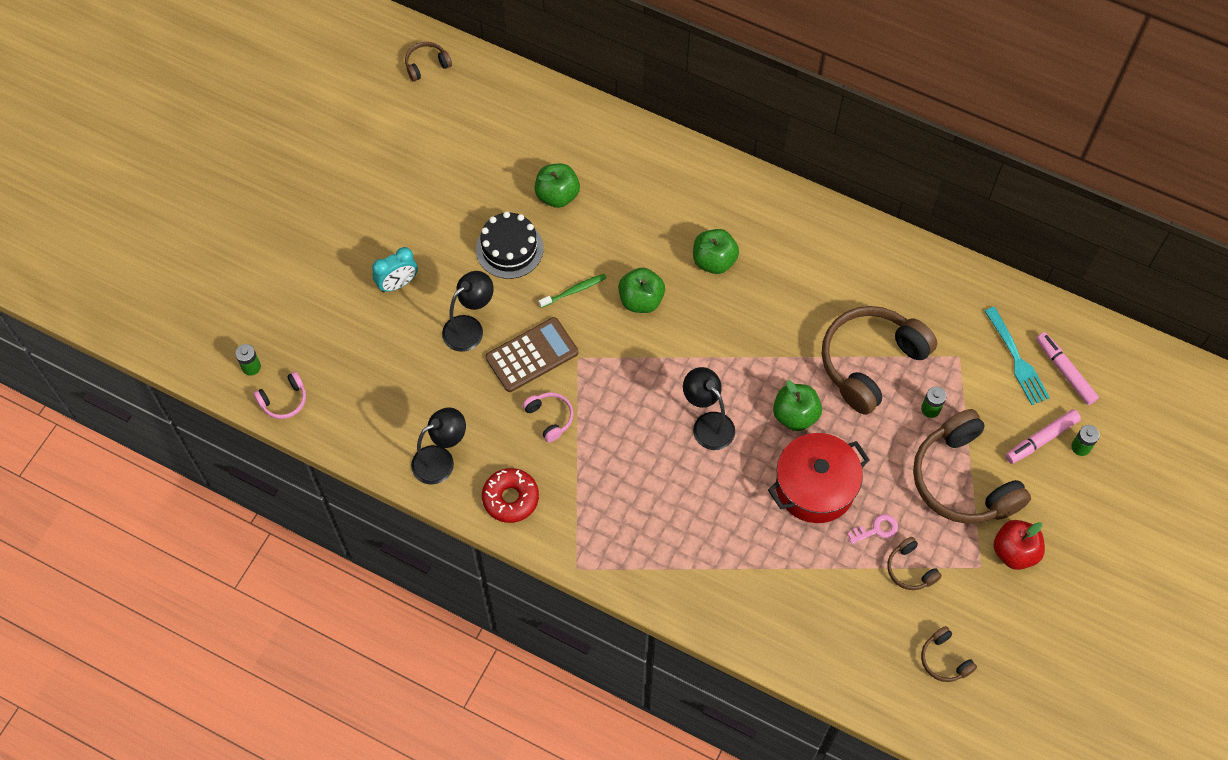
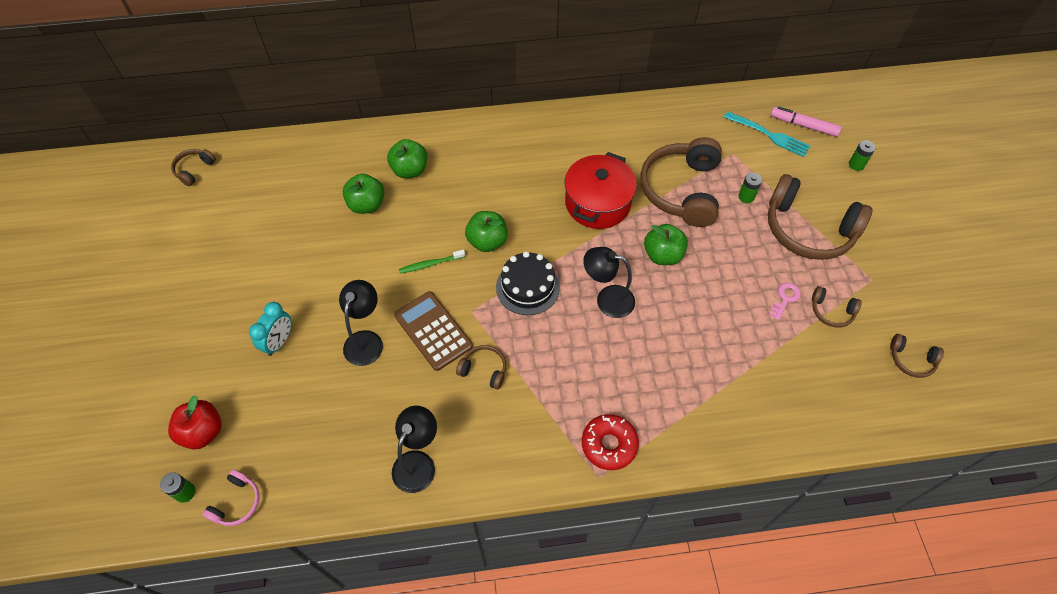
camera: 35 degrees left, 5 degrees down
(509, 249) = (356, 263): black cake -> black cake (528, 287)
(510, 498) = (500, 455): red donut -> red donut (609, 444)
(532, 355) = (433, 331): brown calculator -> brown calculator turned 60 degrees counterclockwise
(550, 418) = (484, 370): pink headphones -> brown headphones
(574, 291) = (431, 264): green toothbrush -> green toothbrush turned 135 degrees counterclockwise
(714, 261) = (519, 185): green apple -> green apple (410, 170)
(815, 487) = (719, 296): red pot -> red pot (597, 203)
(1014, 552) = (882, 255): red apple -> red apple (203, 432)
(1041, 439) = (829, 174): pink marker -> none

